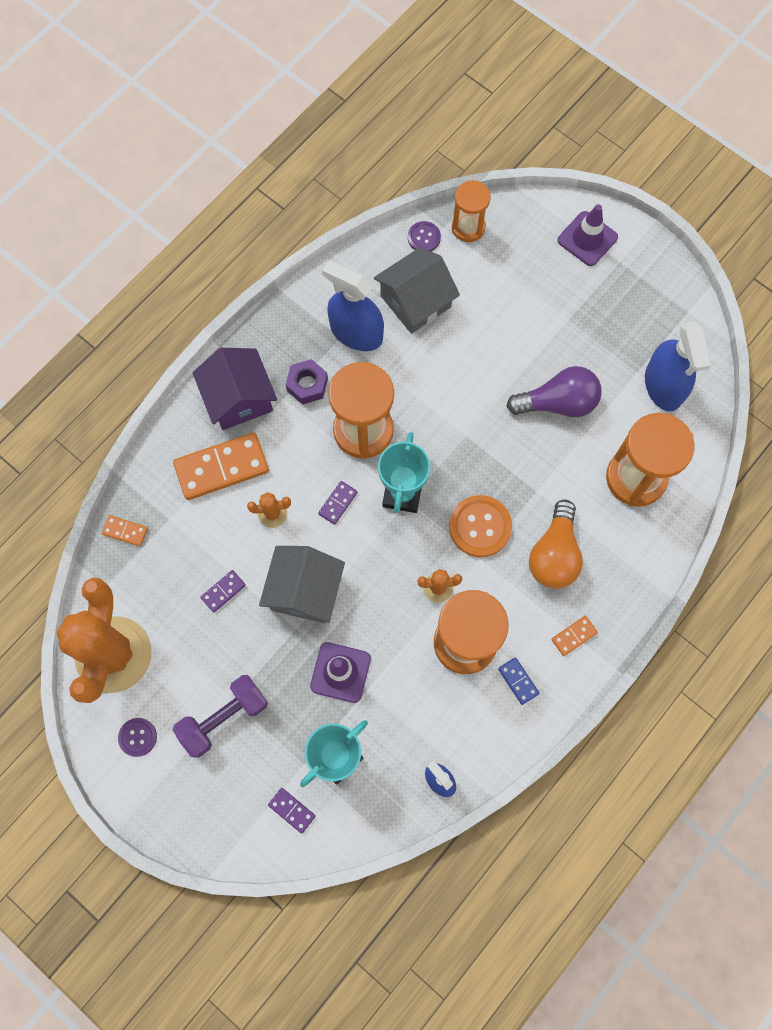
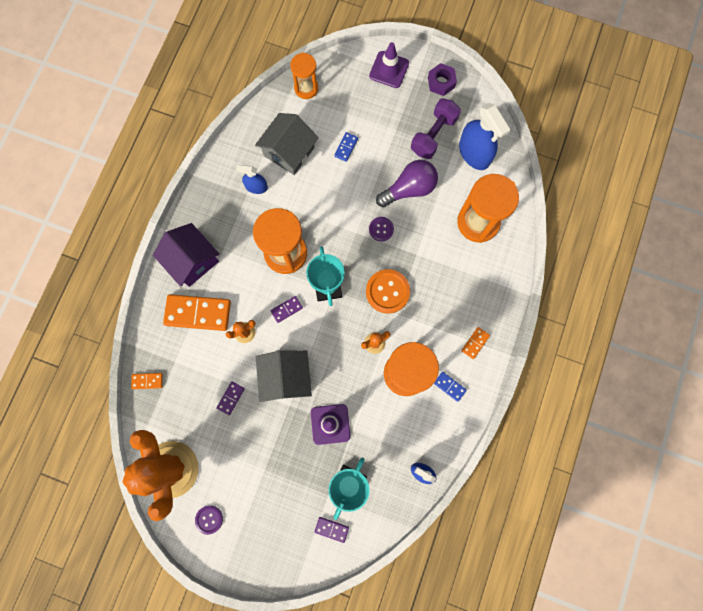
camera: 20 degrees left, 5 degrees up
(221, 467) = (198, 313): orange domino -> orange domino turned 45 degrees clockwise
(224, 718) = (263, 484): purple dumbbell -> purple dumbbell (433, 135)
(307, 385) = (236, 235): purple nut -> purple nut (441, 82)
(338, 503) = (286, 309): purple domino -> purple domino turned 45 degrees clockwise
(356, 332) = (256, 187): blue spray bottle -> blue spray bottle, size x0.55
(424, 237) = (278, 105): purple button -> purple button (381, 229)
(493, 321) = (346, 147): none -> blue domino
(554, 554) = (443, 293): orange light bulb -> none

